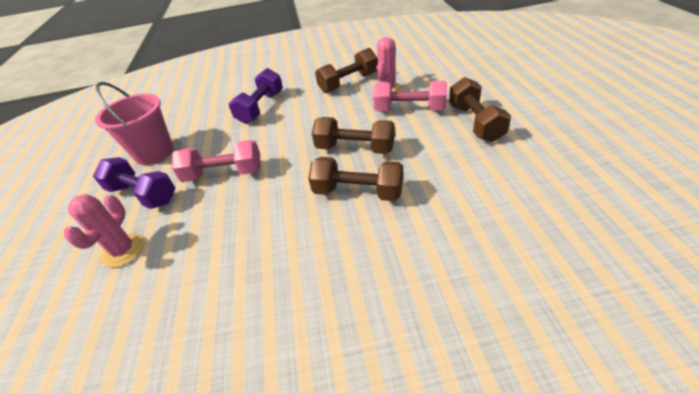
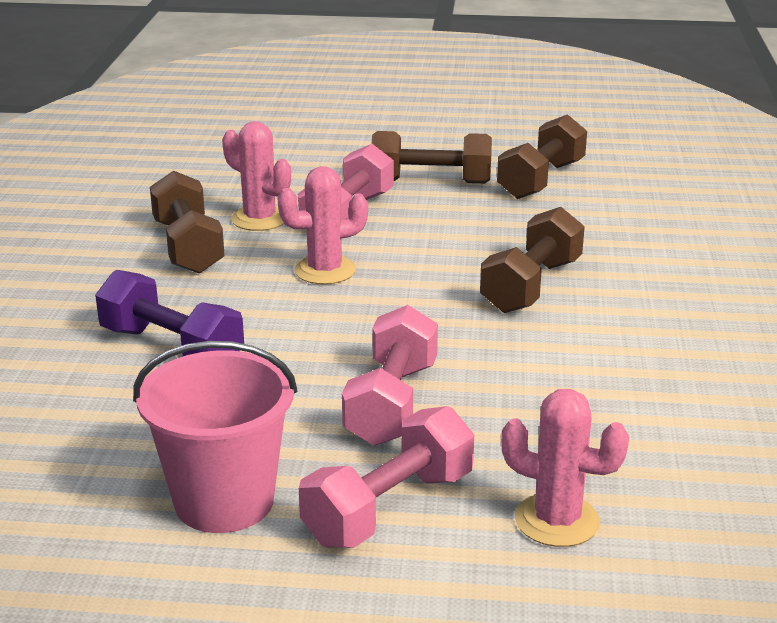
camera: 80 degrees left, 15 degrees down
(143, 194) = (389, 508): purple dumbbell -> pink dumbbell
(343, 121) = (325, 270): none -> pink cactus
(355, 148) = (419, 272): brown dumbbell -> brown dumbbell (541, 180)

